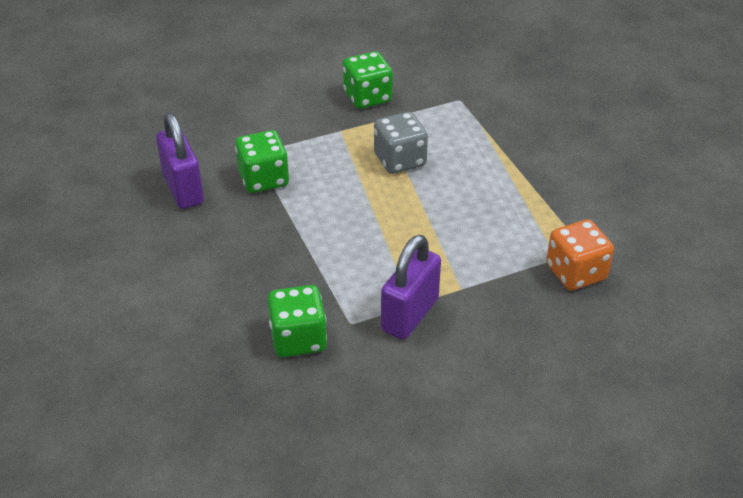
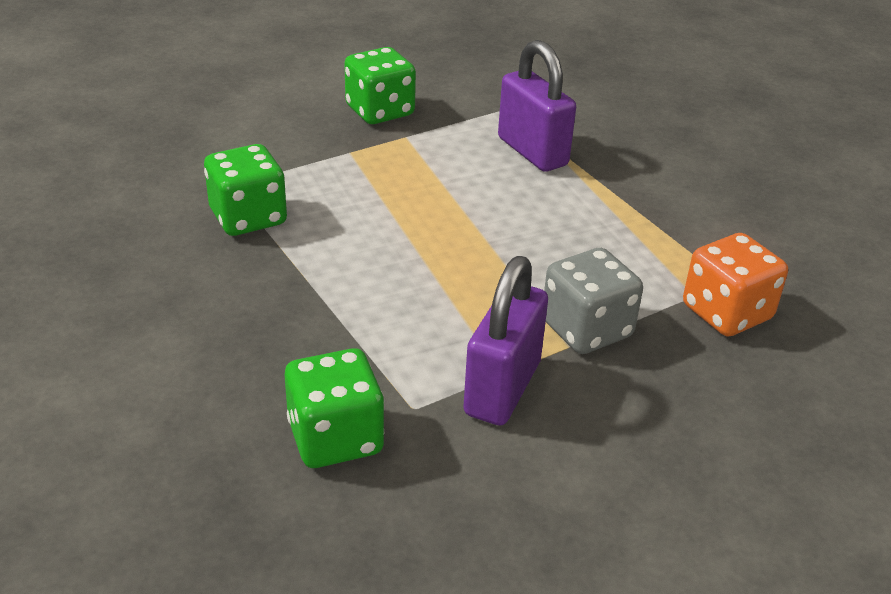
camera: 10 degrees left, 5 degrees down
(183, 189) = (128, 237): purple padlock -> purple padlock (532, 152)
(400, 160) = (441, 184): grey dice -> grey dice (586, 329)

